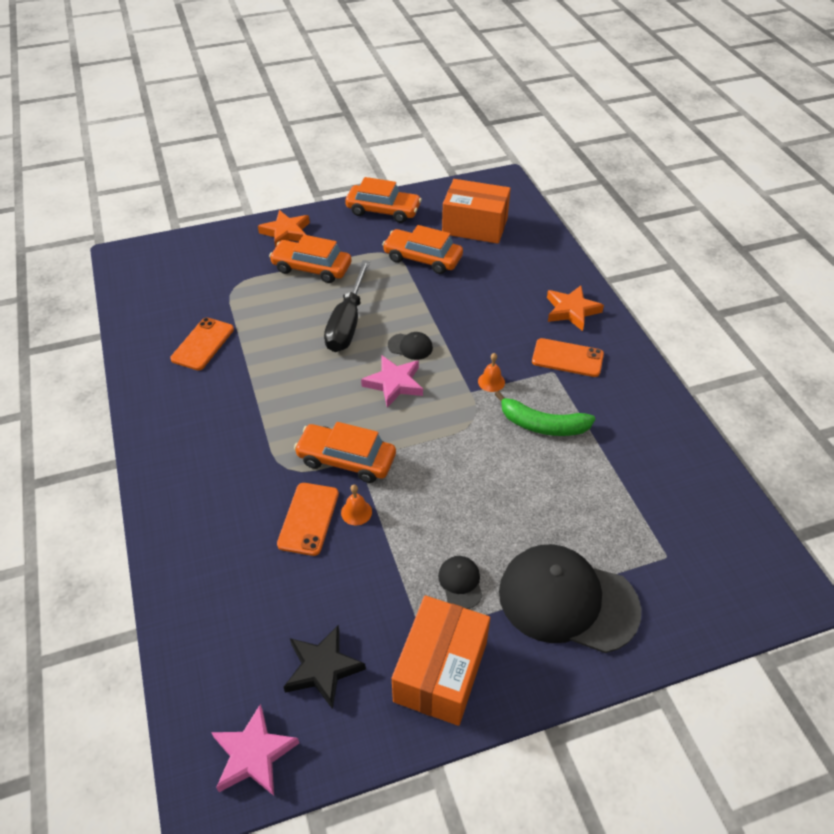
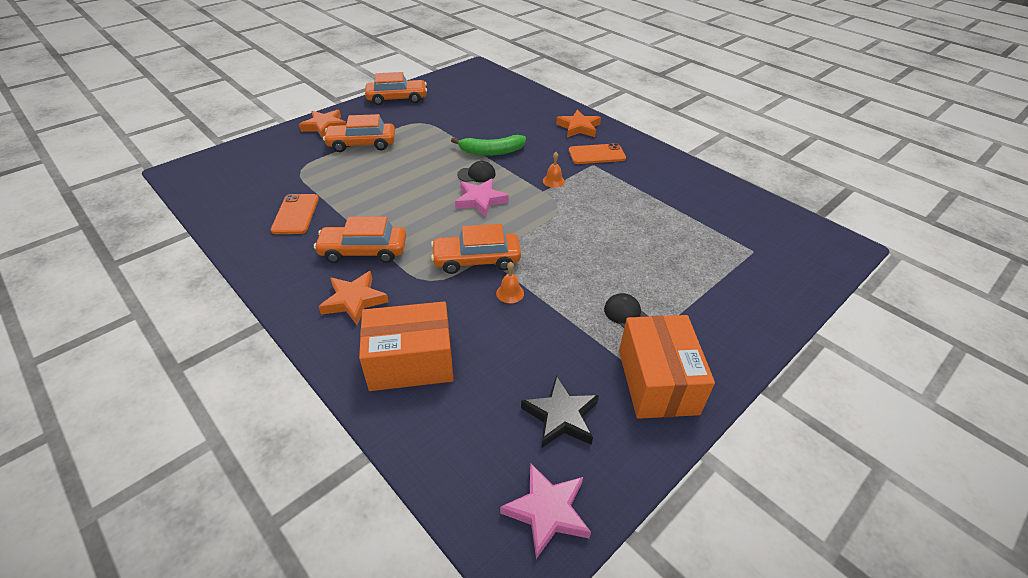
camera: 25 degrees left, 5 degrees down
(206, 467) = (354, 300): none -> orange star
(308, 519) = (473, 310): orange phone -> none
(347, 323) = (415, 171): black screwdriver -> none
(422, 258) = (448, 120): orange car -> orange car (363, 251)
(475, 226) = (474, 95): orange box -> orange box (410, 362)
(542, 425) = (610, 197): green banana -> green banana (492, 151)
(567, 600) = (711, 300): black cap -> none

